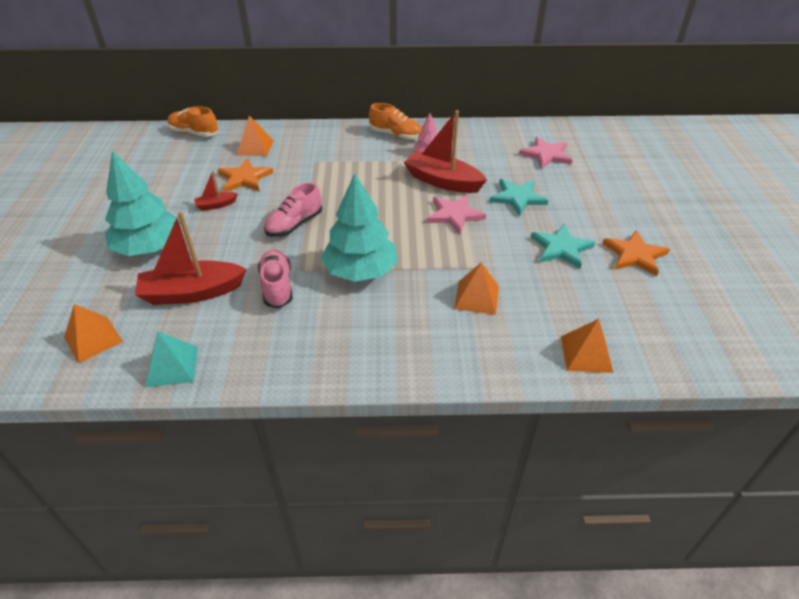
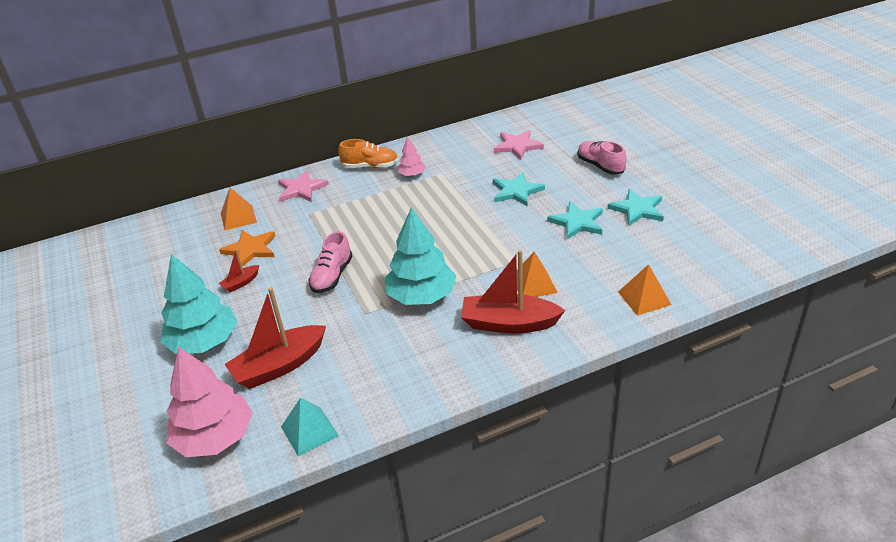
camera: 20 degrees left, 5 degrees down
(93, 339) = (214, 437): orange pyramid -> pink tree
(194, 133) = (162, 222): orange shoe -> none
(277, 287) = (356, 334): pink shoe -> pink shoe (600, 166)
(442, 181) = (442, 196): red boat -> red boat (509, 323)
(454, 215) = (471, 222): pink star -> pink star (301, 189)
(634, 255) = (637, 209): orange star -> turquoise star

